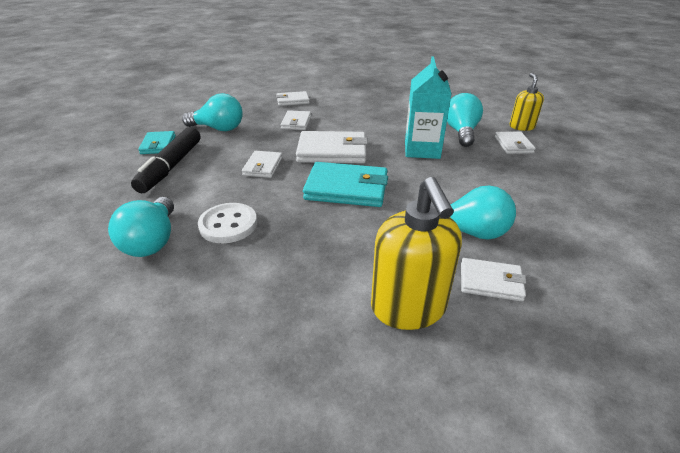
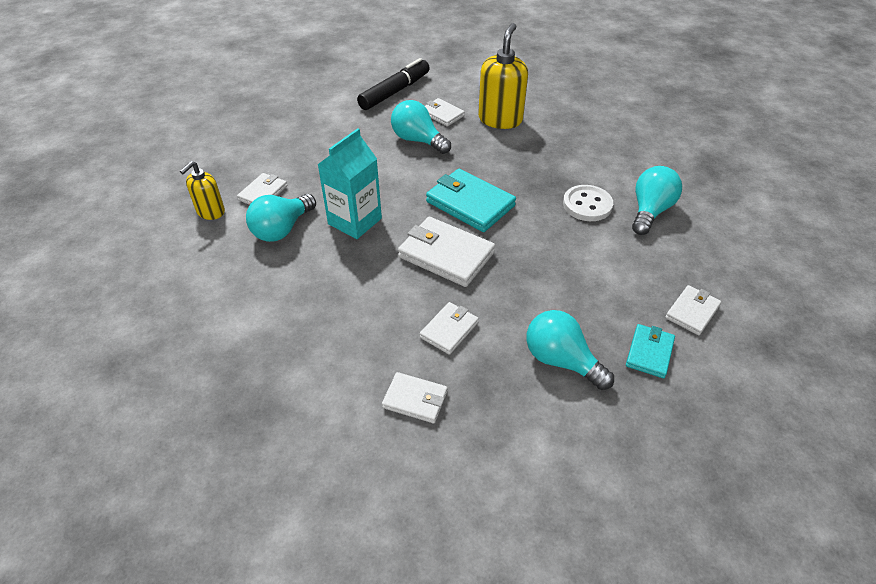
camera: 150 degrees left, 10 degrees up
(171, 166) = (632, 299): black marker -> black marker (394, 92)
(263, 166) = (532, 260): white wallet -> white wallet (692, 312)

